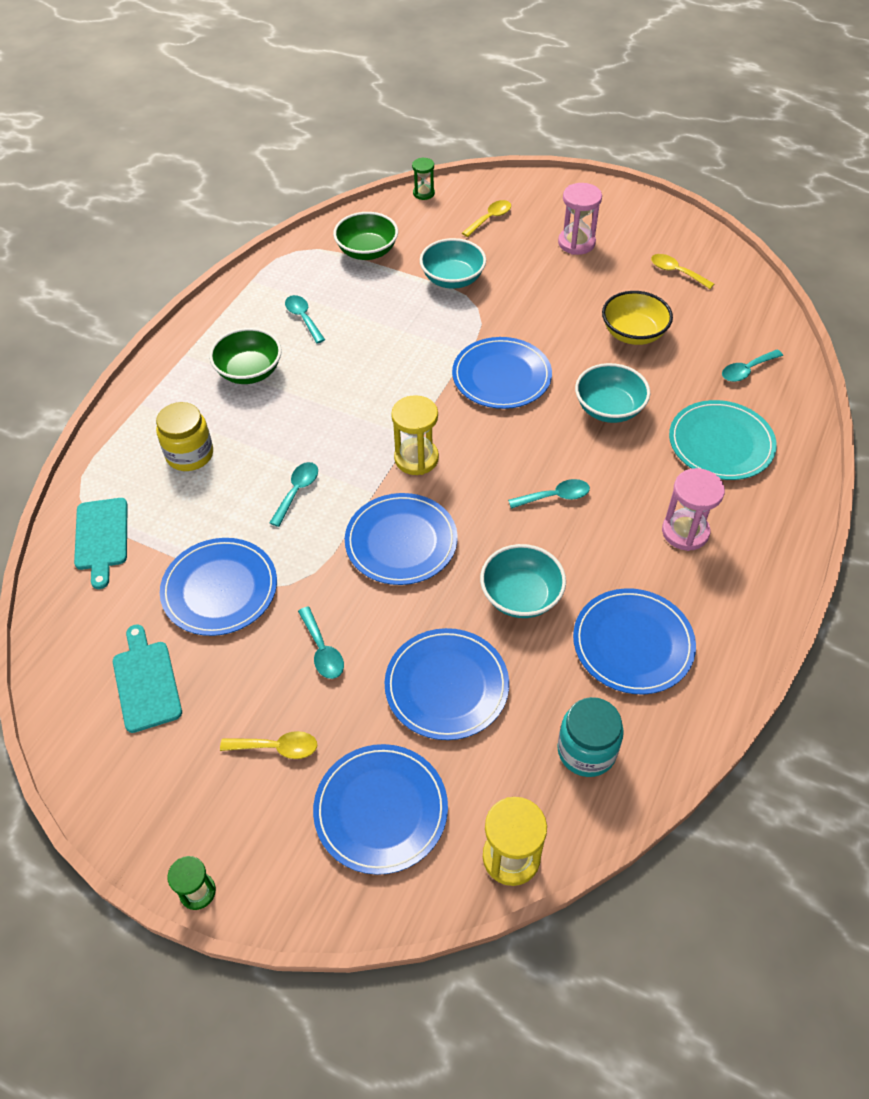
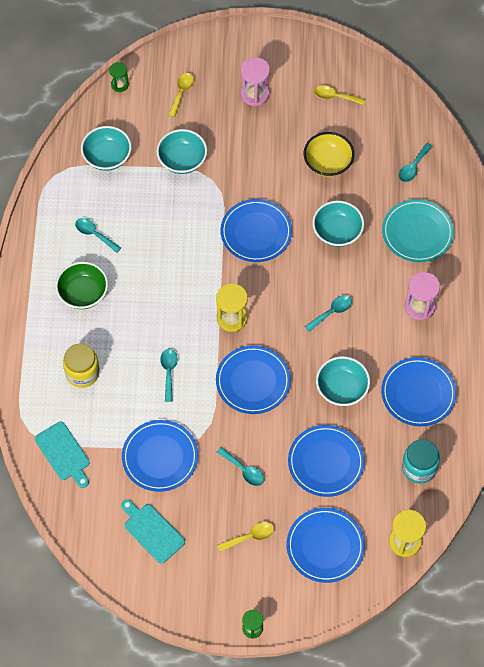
camera: 25 degrees left, 10 degrees up
(367, 251) = (107, 157): green bowl -> turquoise bowl

